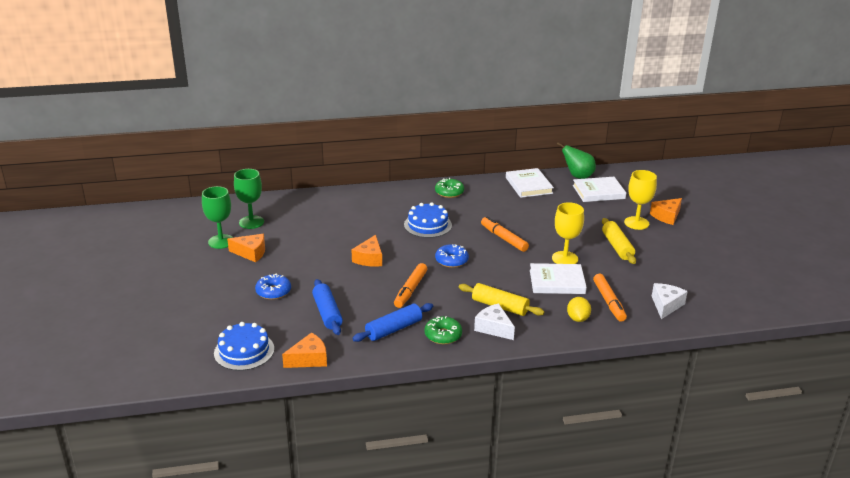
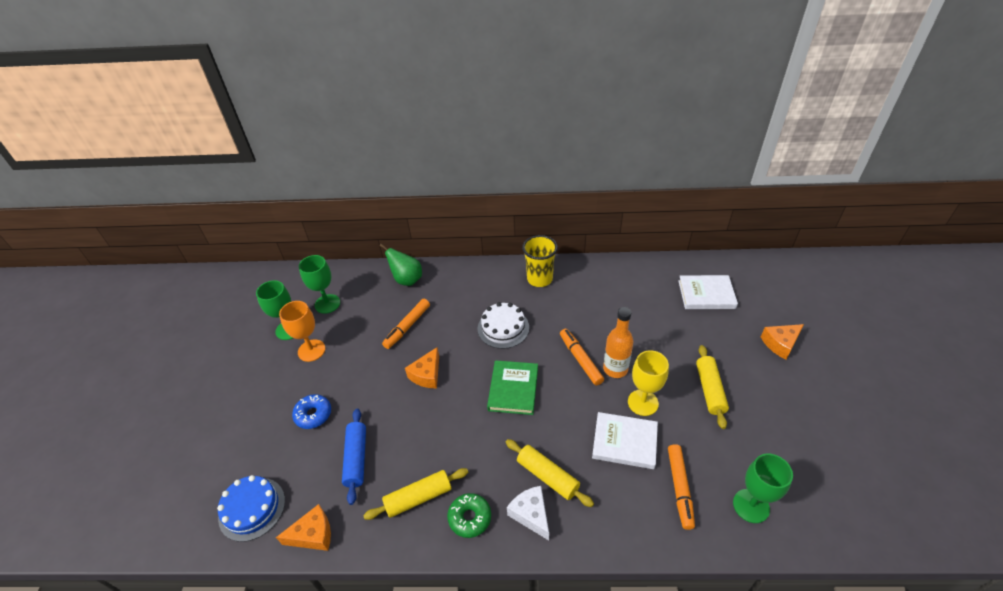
camera: 15 degrees right, 15 degrees up
(251, 253) = (311, 350): orange cheese -> orange goblet
(393, 329) = (418, 497): blue rolling pin -> yellow rolling pin
(411, 290) = (456, 432): orange marker -> orange marker (408, 326)
(427, 225) = (503, 328): blue cake -> white cake
(449, 192) = (539, 279): green donut -> yellow cup
(451, 260) = (513, 389): blue donut -> green book
(529, 185) = (629, 276): white book -> none
(535, 241) = (615, 369): none -> orange bottle
(577, 176) = (687, 267): green pear -> green pear (407, 280)
(577, 318) = (635, 513): yellow lemon -> none
(636, 223) = (741, 351): yellow goblet -> none
(666, 305) = (751, 506): white cheese -> green goblet

